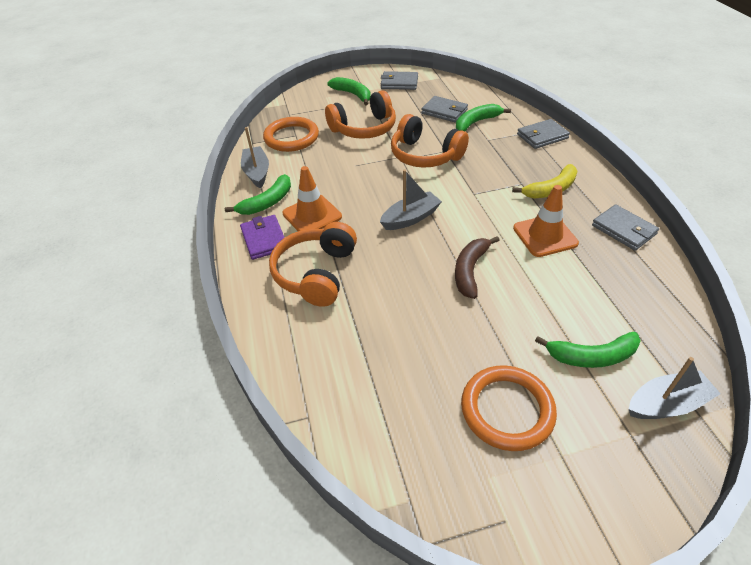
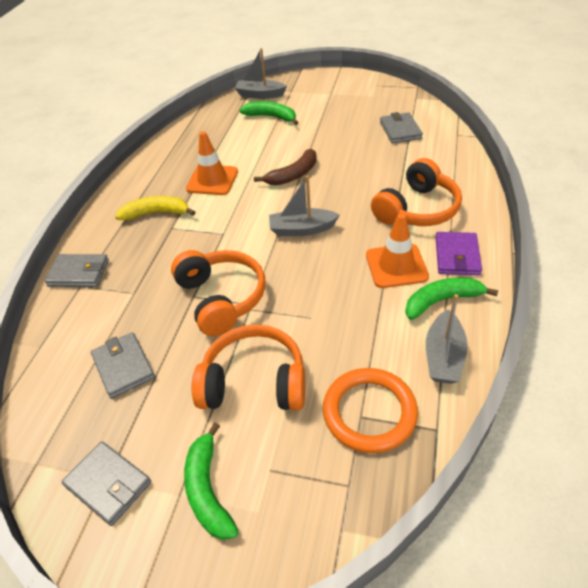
camera: 150 degrees left, 0 degrees up
(476, 122) = (112, 326): green banana -> none
(507, 410) = (341, 111): orange ring -> none
(623, 230) = (154, 167): grey wallet -> grey wallet (400, 130)

